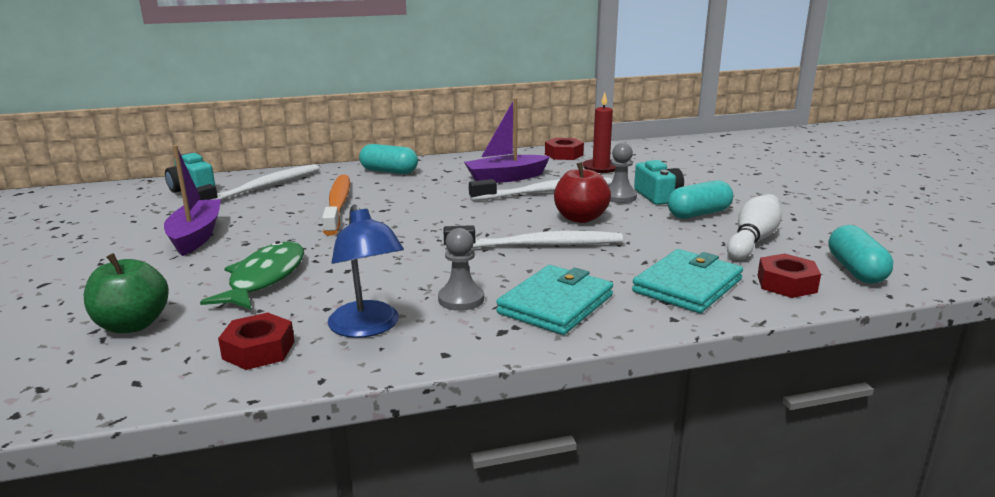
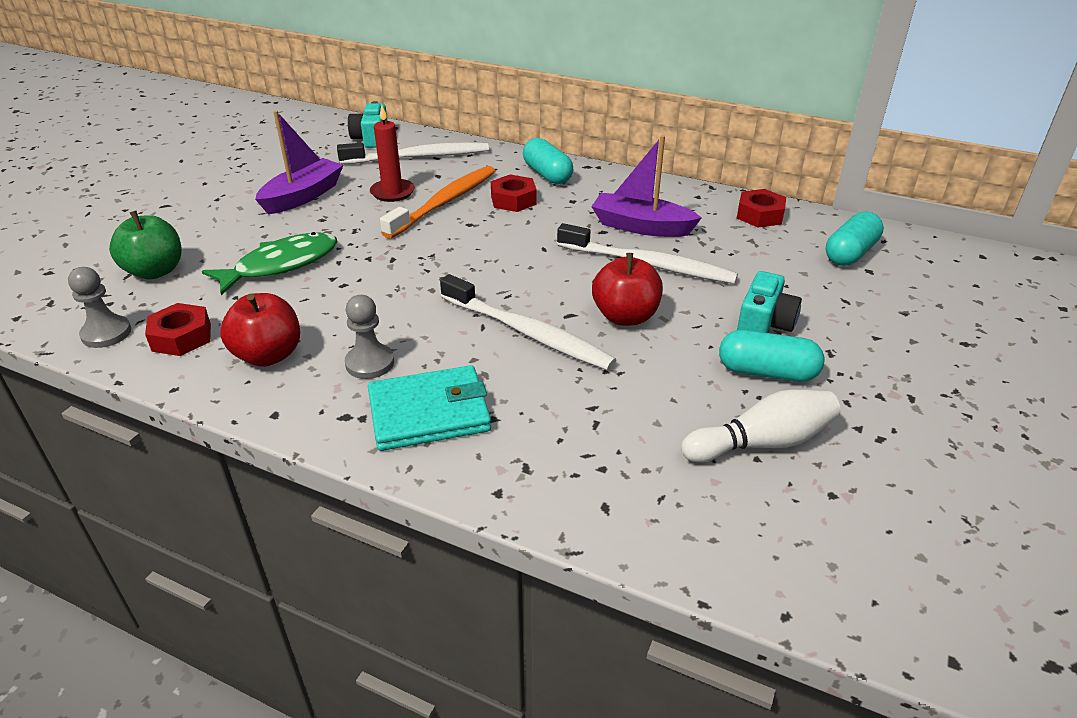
camera: 40 degrees right, 15 degrees up
(368, 327) = (268, 355): blue lamp -> red apple
(600, 168) = (769, 252): red candle -> red candle (392, 192)
(619, 197) = (717, 305): grey pawn -> grey pawn (106, 333)
(687, 285) = (580, 461): turquoise wallet -> none
(786, 284) = (689, 523): red nut -> red nut (513, 200)
(855, 270) = (812, 556): turquoise capsule -> turquoise capsule (850, 253)

